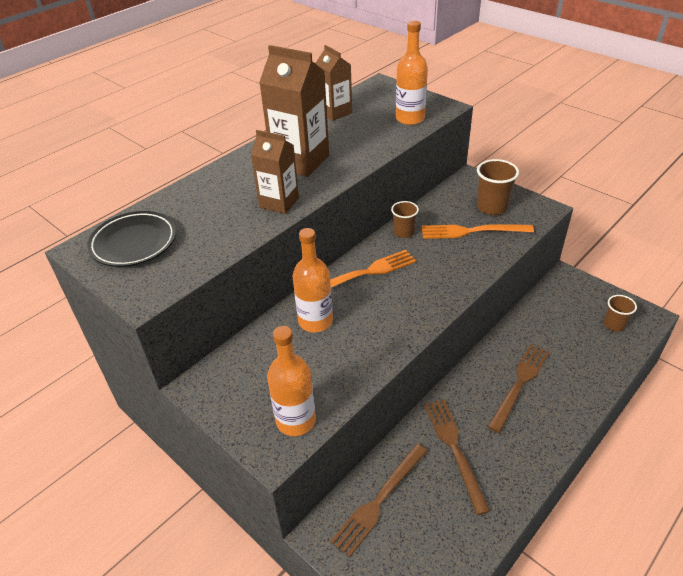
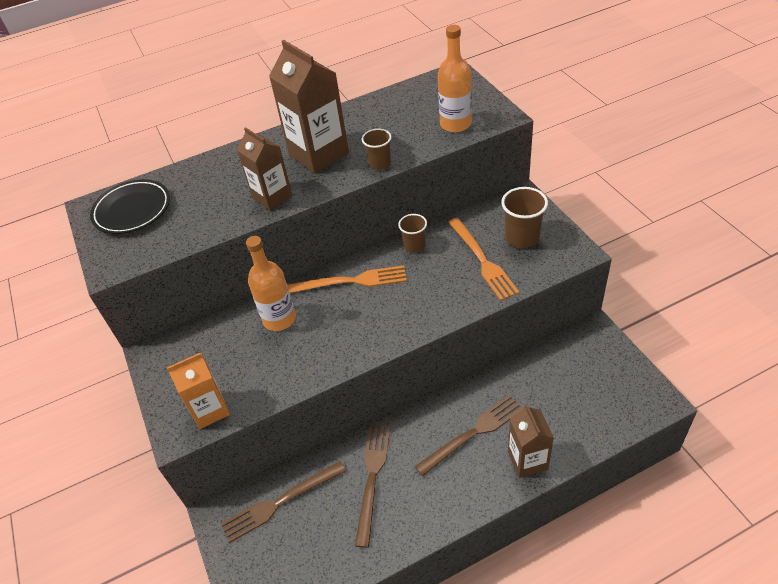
camera: 25 degrees right, 5 degrees up
(296, 420) = (210, 410): orange bottle -> orange carton
(335, 112) = (387, 102): brown carton -> brown carton (527, 460)
(471, 231) = (482, 261): orange fork -> orange fork turned 135 degrees counterclockwise
(614, 325) = (613, 399): brown cup -> brown cup (379, 163)

